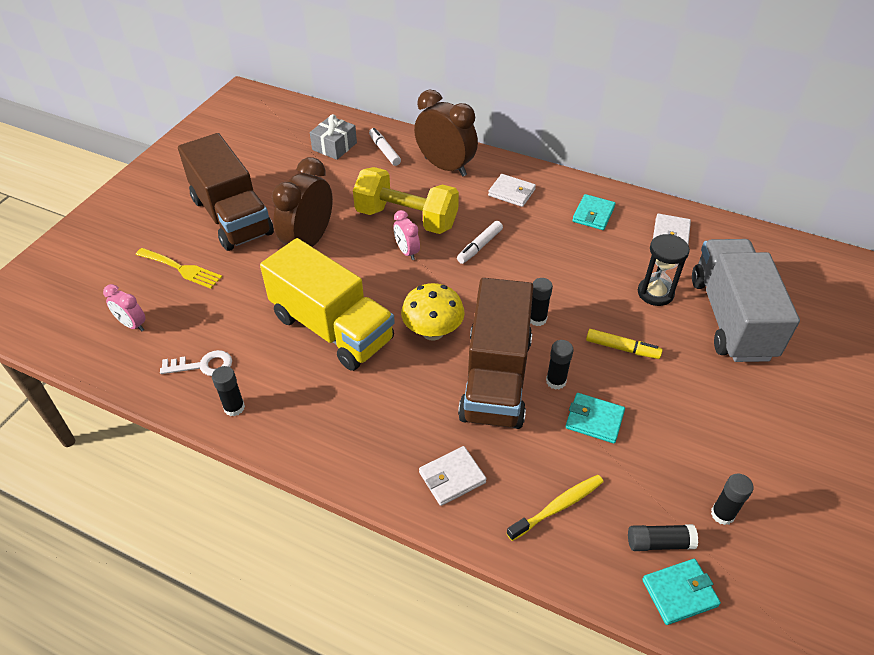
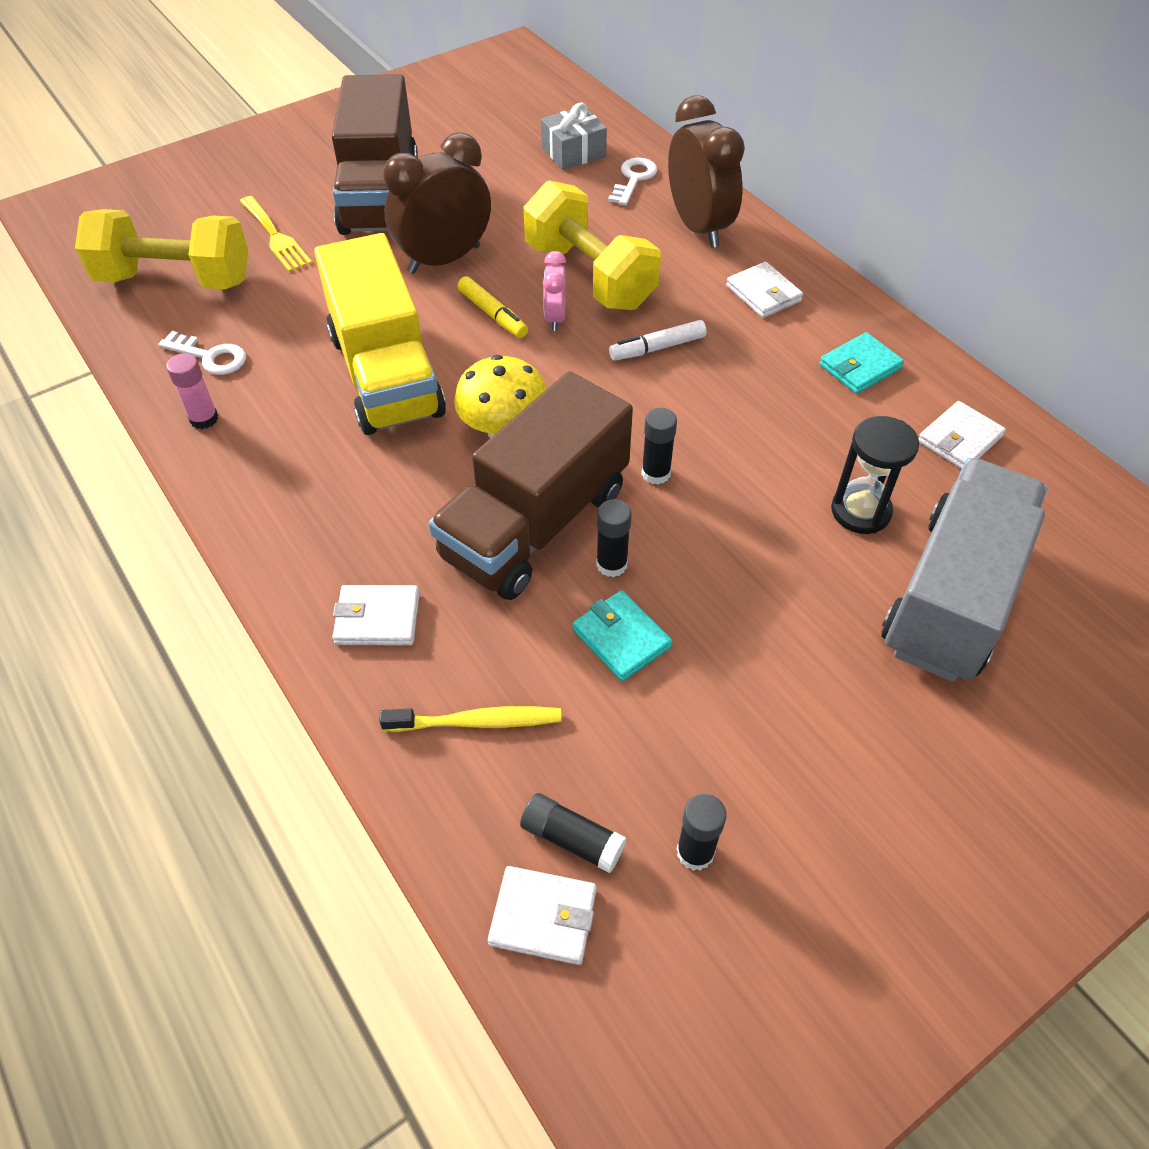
camera: 30 degrees right, 5 degrees up
(132, 324) = (175, 280): pink clock -> yellow dumbbell
(234, 407) = (204, 419): black glue stick -> pink glue stick
(384, 151) = (633, 179): white marker -> white key
(622, 348) = (743, 564): yellow marker -> yellow marker (492, 314)
(679, 593) = (543, 917): turquoise wallet -> white wallet

